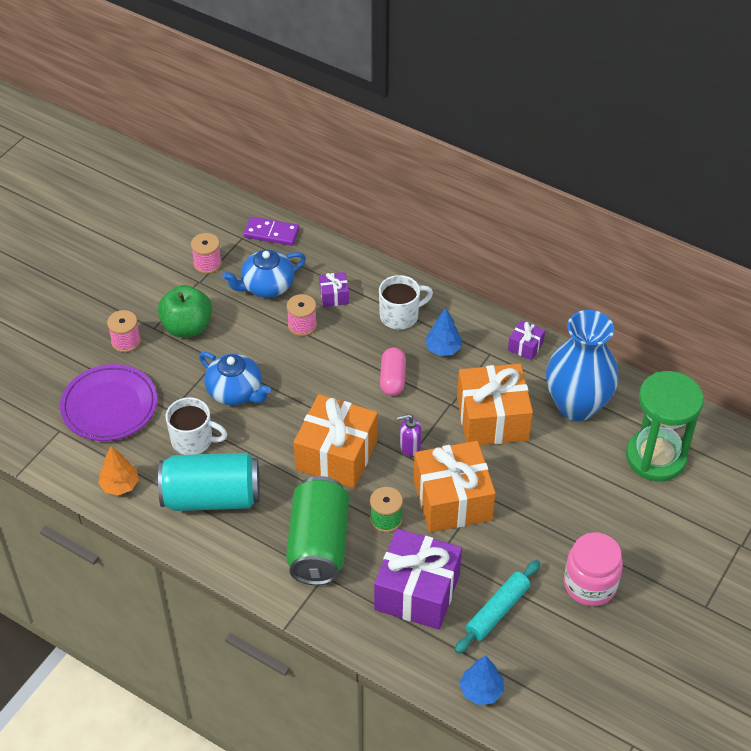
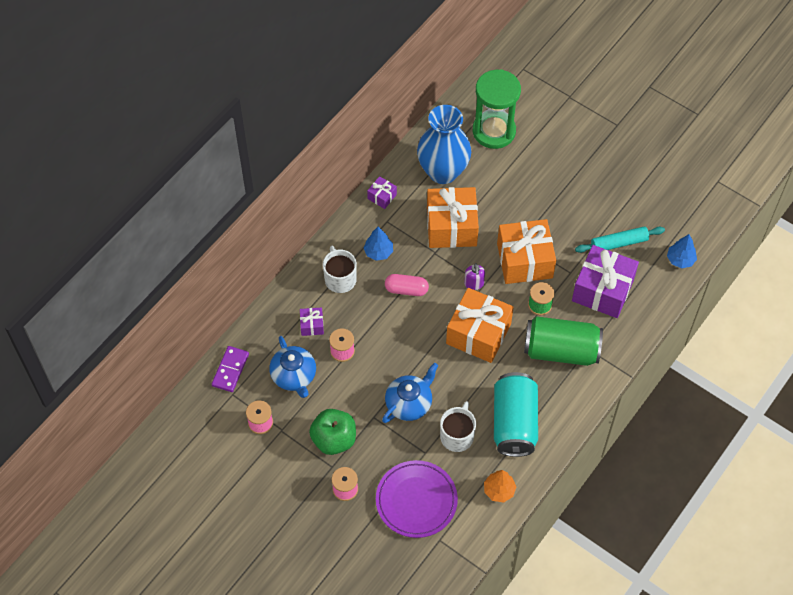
camera: 85 degrees left, 10 degrees up
(497, 611) = (619, 243): turquoise rolling pin -> turquoise rolling pin turned 60 degrees counterclockwise
(590, 584) = (599, 186): pink jar -> none

